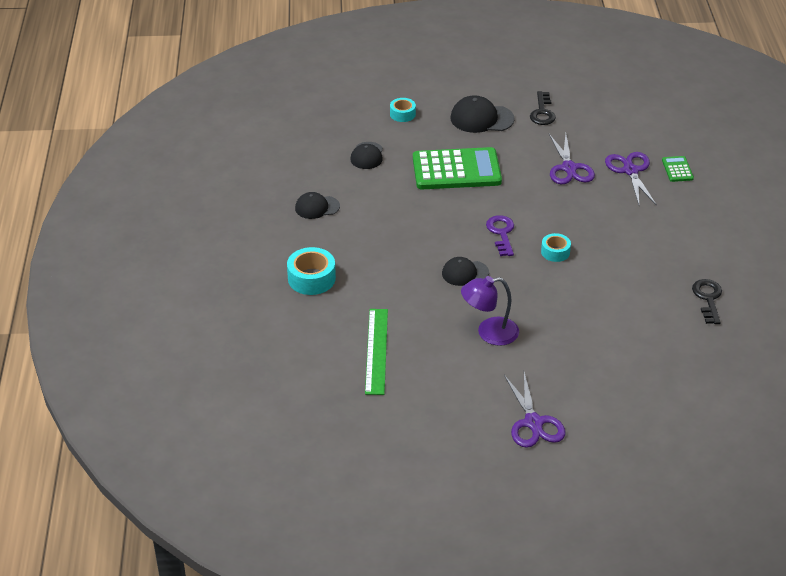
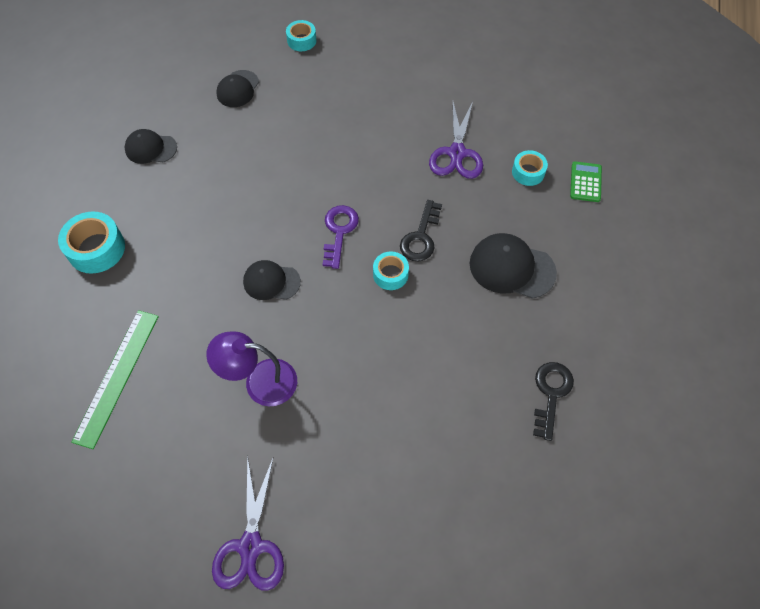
camera: 15 degrees right, 20 degrees up
(456, 170) = (327, 129): green calculator -> none
(481, 118) = (386, 63): black cap -> black cap (511, 268)
(542, 112) = (458, 68): black key -> black key (421, 237)
(630, 171) = (528, 172): purple scissors -> turquoise tape

